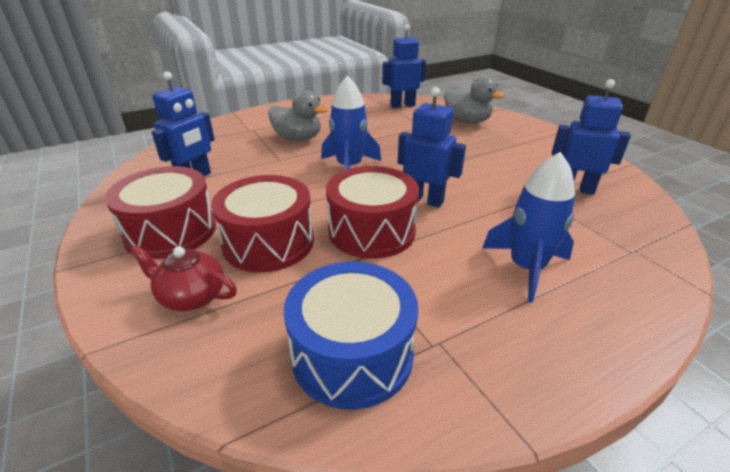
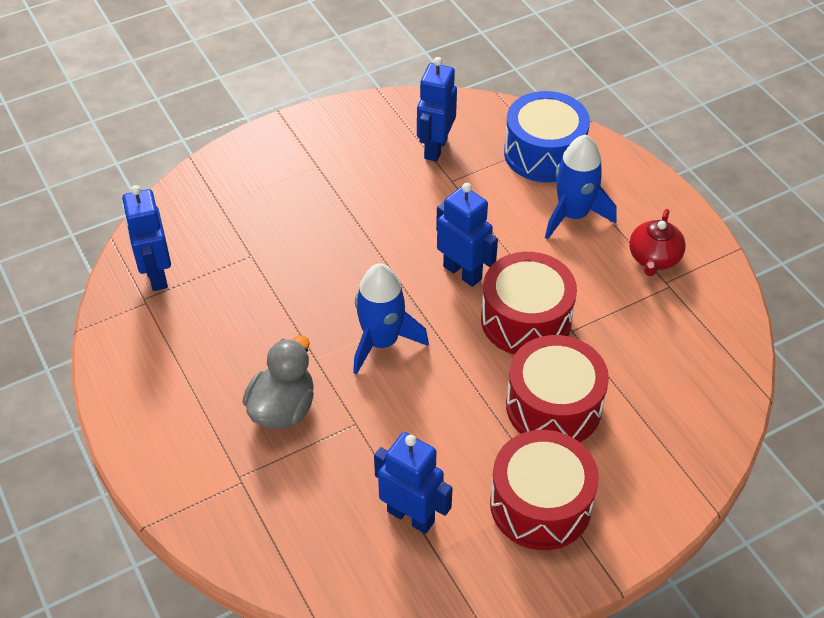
camera: 90 degrees left, 15 degrees up
(192, 296) = (641, 453): red teapot -> red teapot (654, 258)
(352, 354) = (686, 333): blue drum -> blue drum (544, 153)
(425, 200) = (462, 272): blue robot -> blue robot turned 105 degrees clockwise
(467, 121) = (237, 206): grey duck -> none

